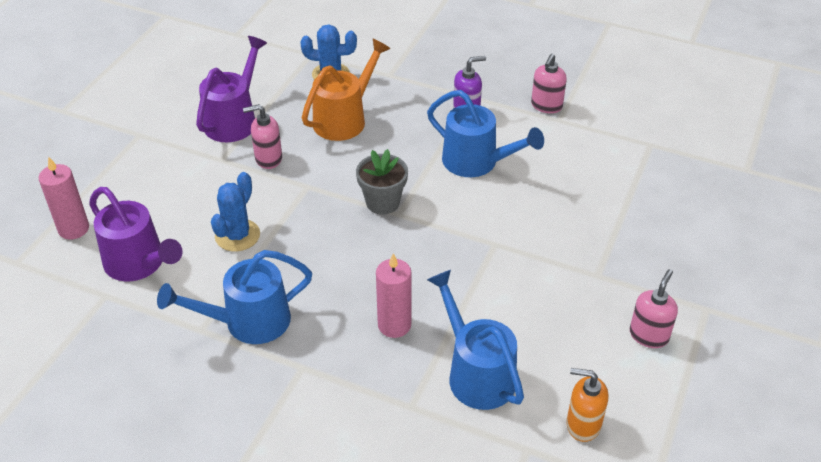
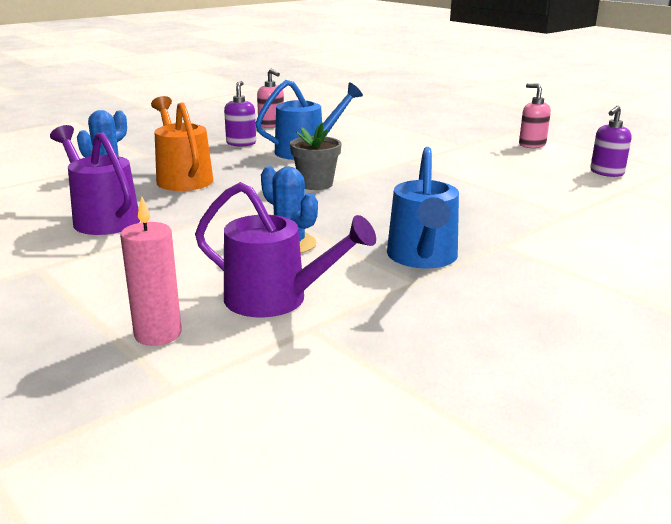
camera: 65 degrees left, 20 degrees down
(140, 264) = (277, 299): purple watering can -> purple watering can turned 45 degrees clockwise
(268, 159) = (190, 214): pink soap dispenser -> none
(394, 325) = (471, 205): pink candle -> none
(476, 373) = (542, 190): blue watering can -> none
(583, 424) = (606, 173): orange soap dispenser -> purple soap dispenser

